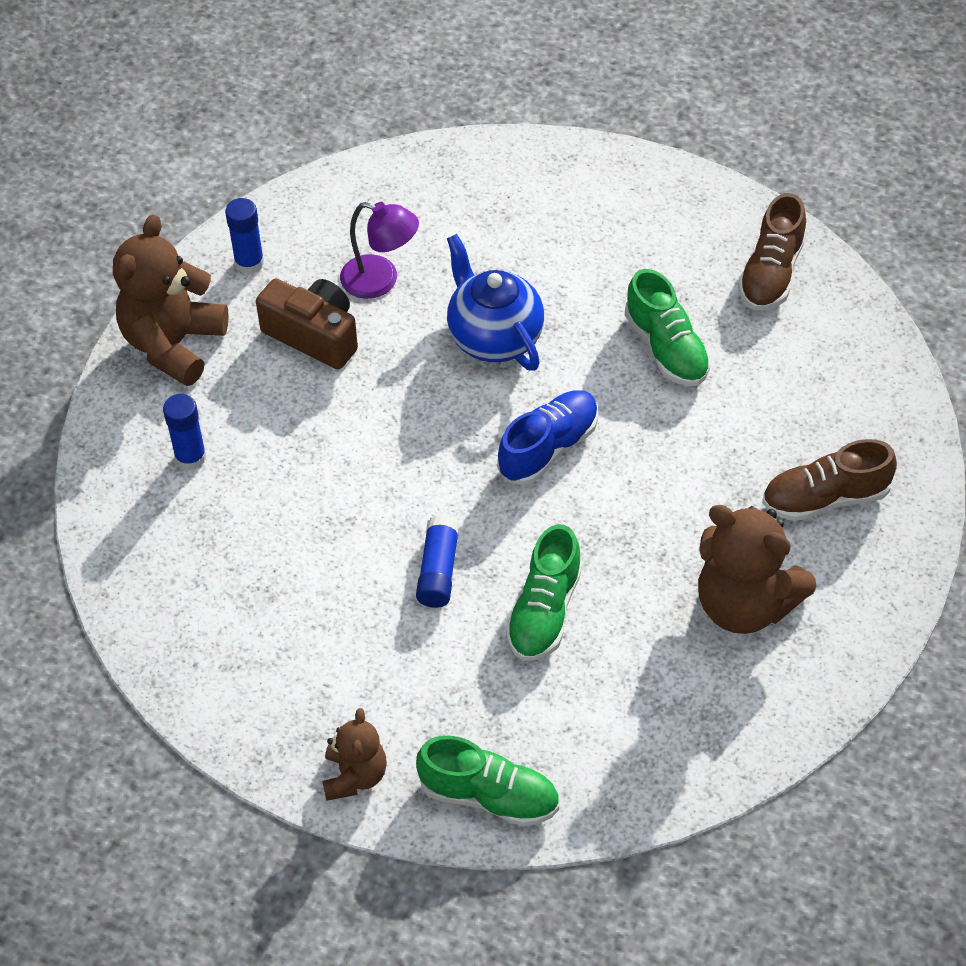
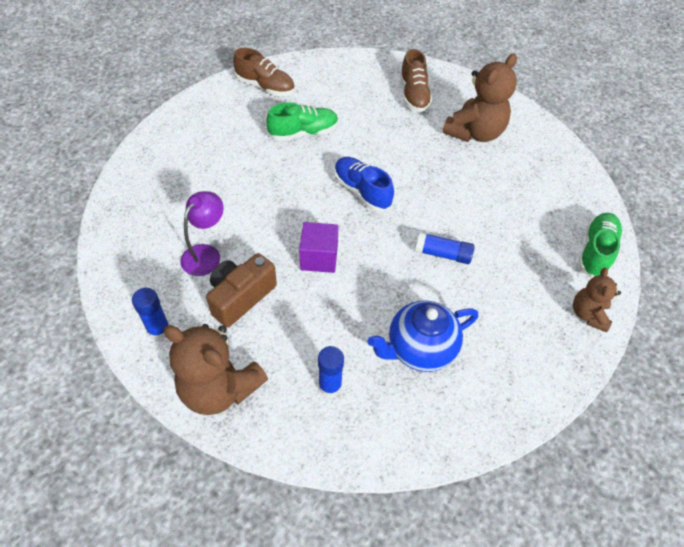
camera: 85 degrees left, 0 degrees up
(355, 776) = (588, 314): brown teddy bear -> brown teddy bear turned 90 degrees counterclockwise
(399, 412) = (319, 258): none -> purple cube
(494, 337) = (272, 204): blue teapot -> blue teapot (419, 349)
(544, 611) = (474, 210): green shoe -> none

